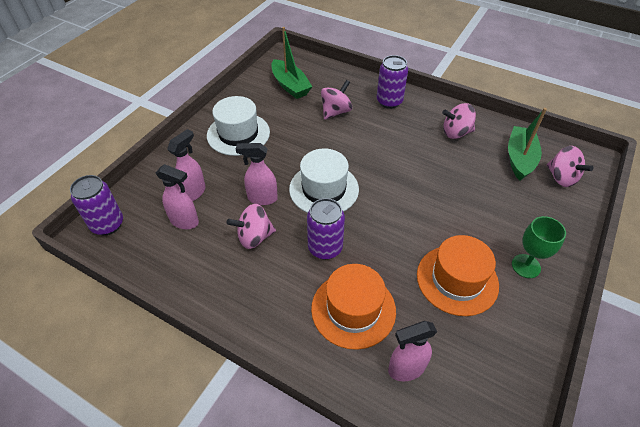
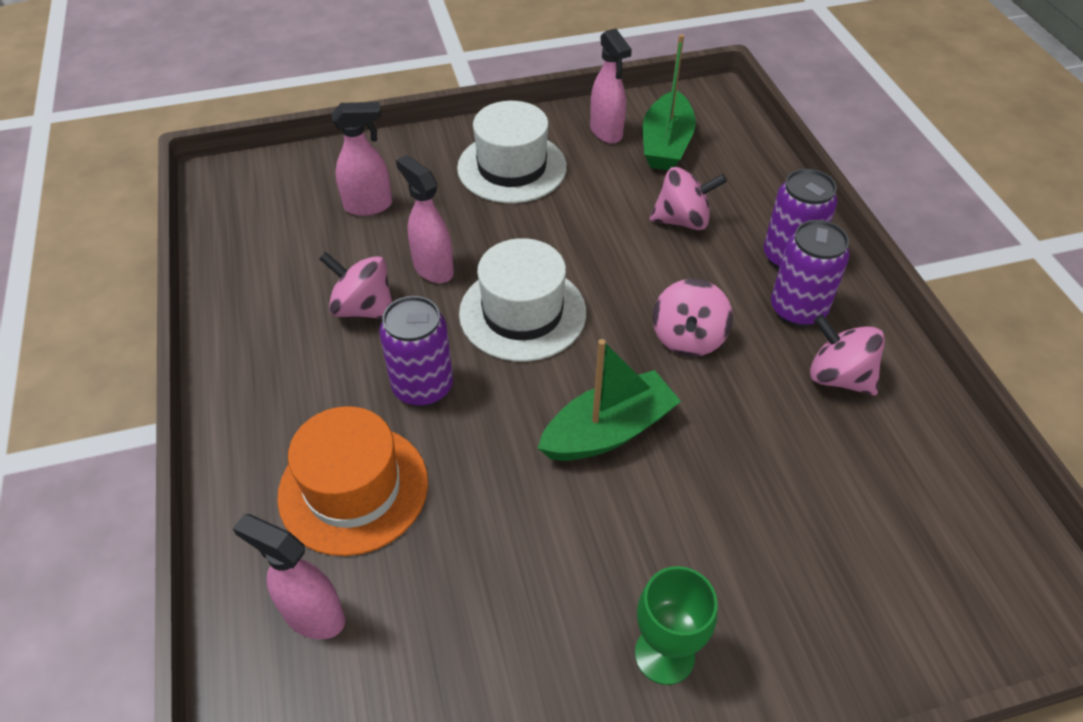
camera: 45 degrees right, 0 degrees up
(107, 224) = (245, 180): purple can -> purple can (797, 310)
(185, 221) = (318, 233): pink spray bottle -> pink spray bottle (606, 132)
(457, 280) = (533, 576): orange hat -> none
(520, 159) = (900, 498): green boat -> green boat (608, 431)
(561, 178) = (939, 588): pink spinning top -> pink spinning top (688, 338)

